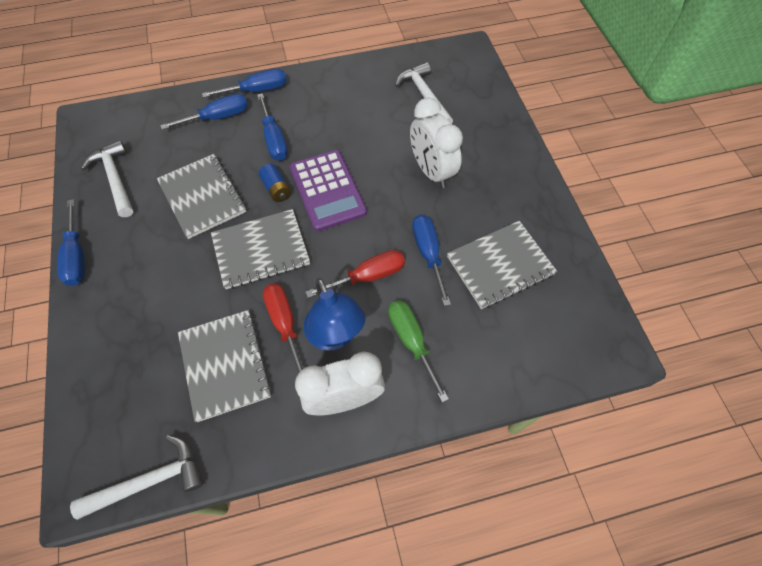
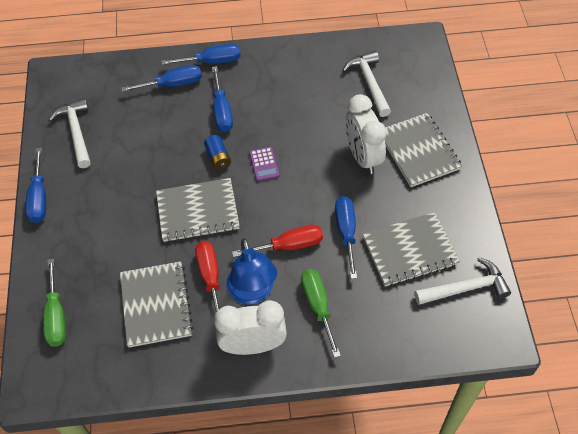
camera: 10 degrees right, 5 degrees down
(106, 395) = (56, 316): none -> green screwdriver
(150, 480) = (86, 387): white hammer -> white hammer (465, 288)
(203, 197) = (151, 158): grey notebook -> grey notebook (418, 151)
(327, 190) = (264, 164): purple calculator -> purple calculator, size x0.48

